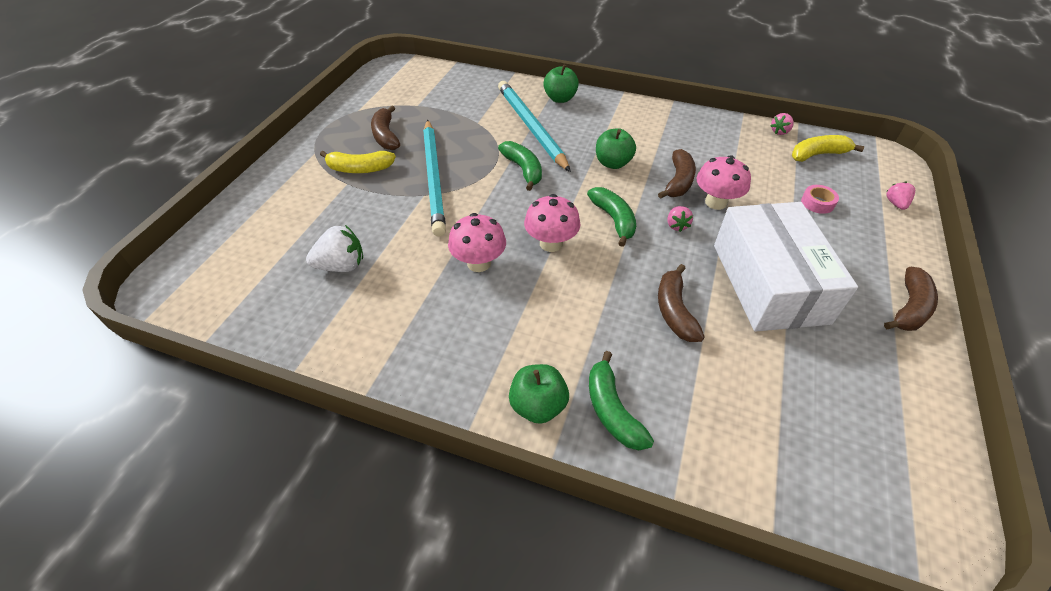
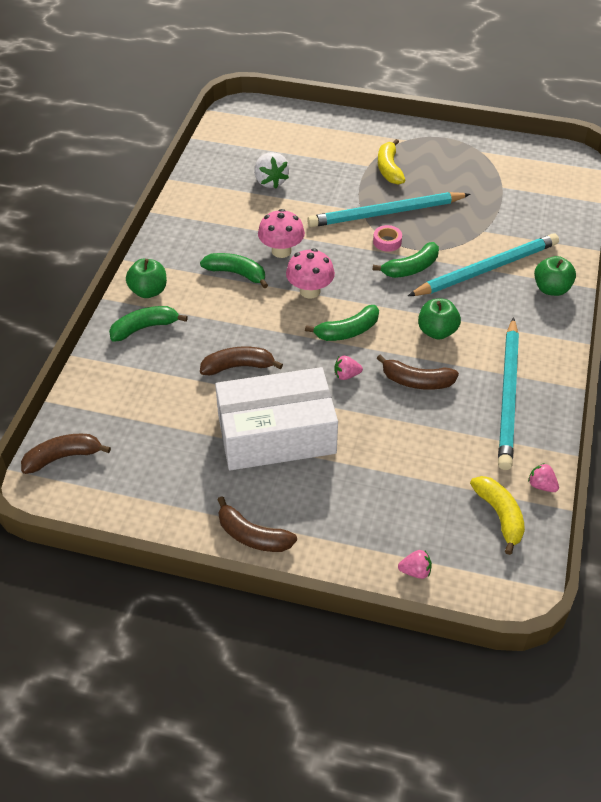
camera: 85 degrees right, 0 degrees up
(386, 136) = (443, 175): brown banana -> brown banana (63, 457)
(513, 307) = (236, 273): none -> green banana
(688, 135) = (508, 396): none -> turquoise pencil
(716, 202) = (387, 408): pink mushroom -> none
(817, 203) = (403, 495): pink tape -> pink tape (387, 242)

